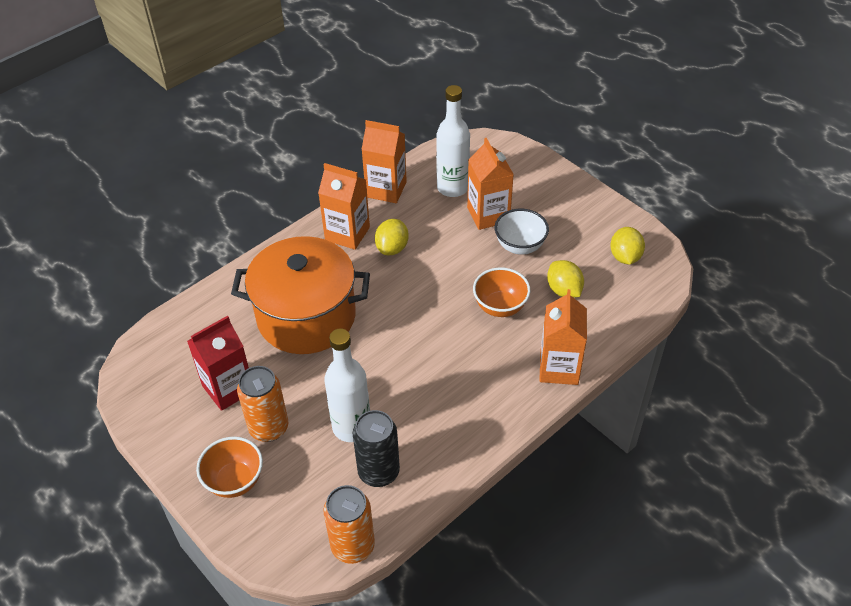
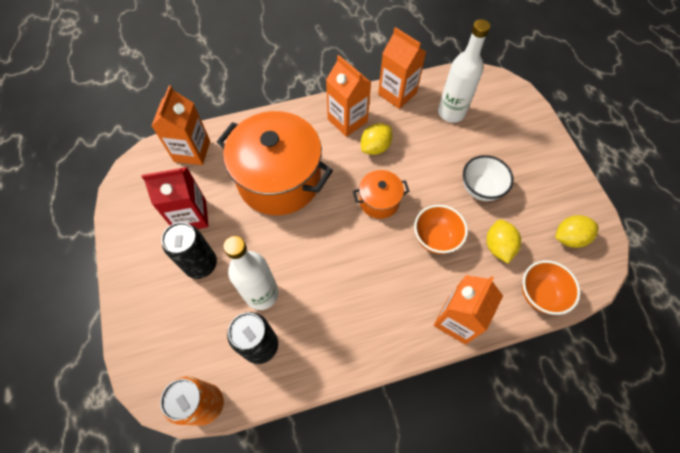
camera: 25 degrees right, 15 degrees up
(235, 481) = (153, 299): orange bowl -> orange bowl (539, 294)
(269, 428) = (201, 264): orange can -> black can
(425, 296) = (379, 201): none -> orange pot
(488, 215) = (468, 149): orange carton -> orange carton (192, 151)
(625, 257) = (569, 237): yellow lemon -> yellow lemon turned 45 degrees clockwise

